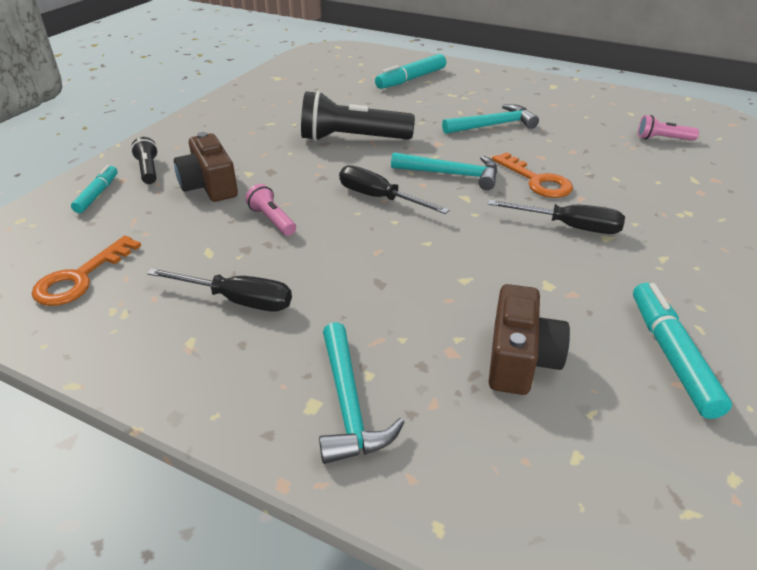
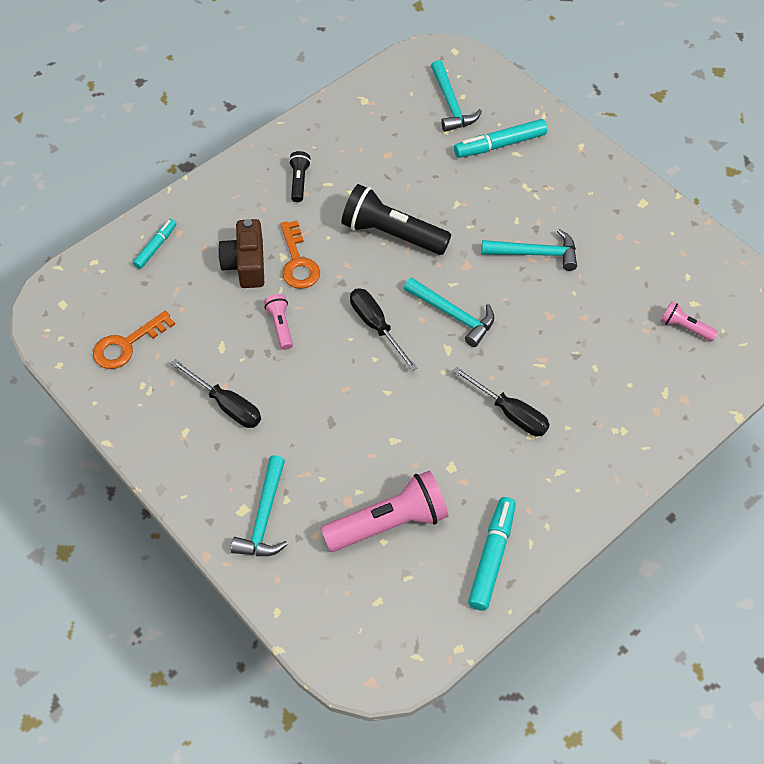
camera: 20 degrees right, 20 degrees up
(148, 170) = (202, 225): black flashlight -> black flashlight (299, 181)
(354, 68) = (451, 104): none -> turquoise hammer
(520, 359) = (389, 523): brown camera -> pink flashlight
(536, 180) = (522, 348): orange key -> orange key (298, 262)

